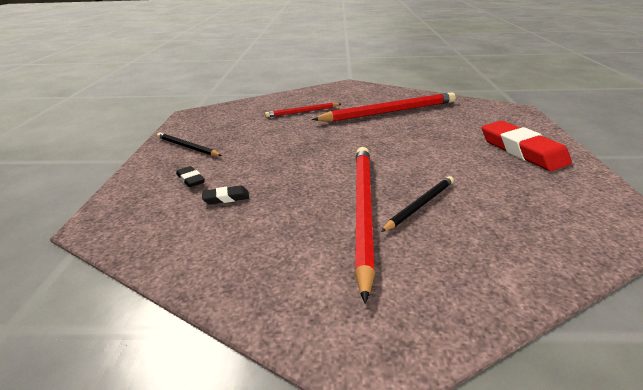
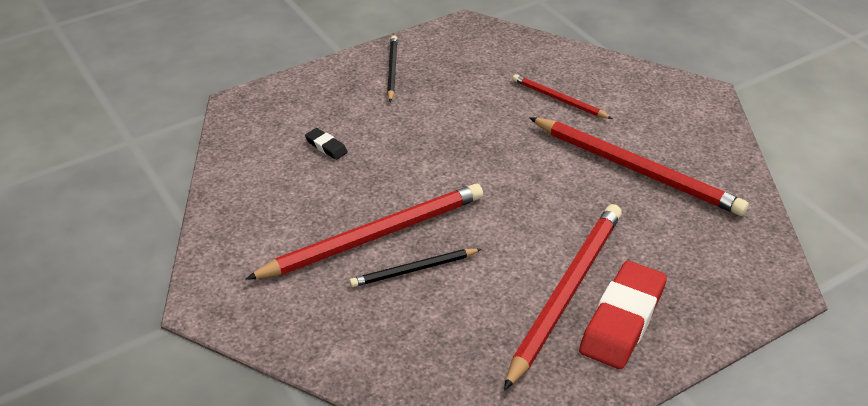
camera: 55 degrees right, 10 degrees up
(191, 179) = (337, 109): black eraser -> none
(420, 205) = (414, 270): black pencil -> black pencil turned 150 degrees clockwise
(486, 159) = (565, 294): none -> red pencil

